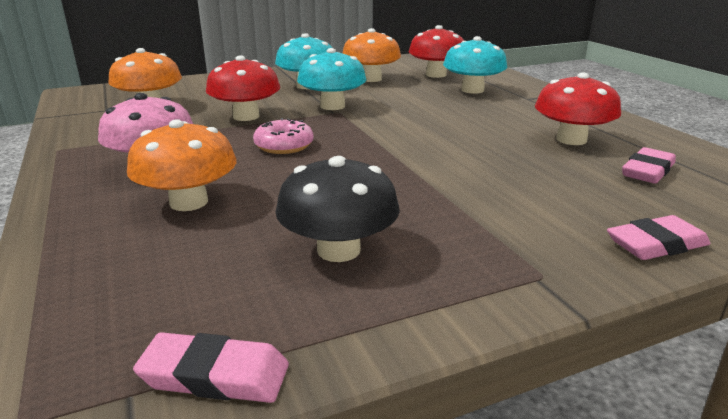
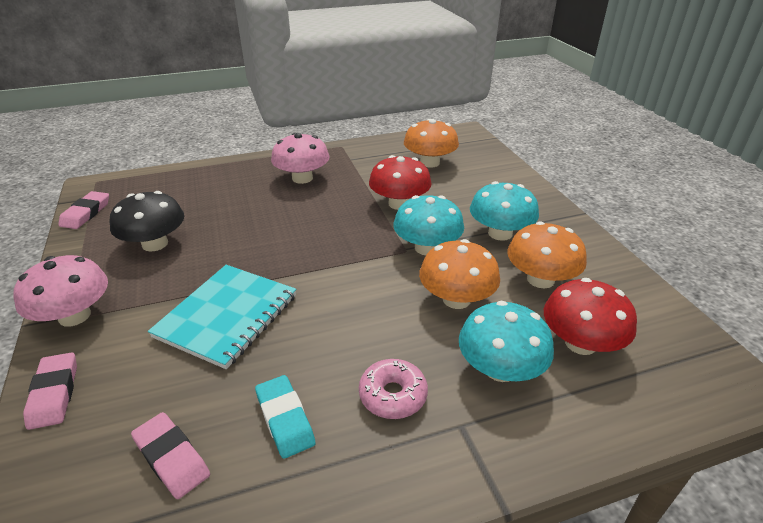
camera: 95 degrees right, 10 degrees up
(189, 202) = (243, 194): orange mushroom -> orange mushroom (456, 299)
(284, 146) = (324, 223): pink donut -> pink donut (393, 395)
(473, 174) = (227, 316): none -> turquoise notebook
(535, 273) = (74, 316): none -> pink mushroom
(571, 139) = (285, 419): red mushroom -> turquoise eraser

